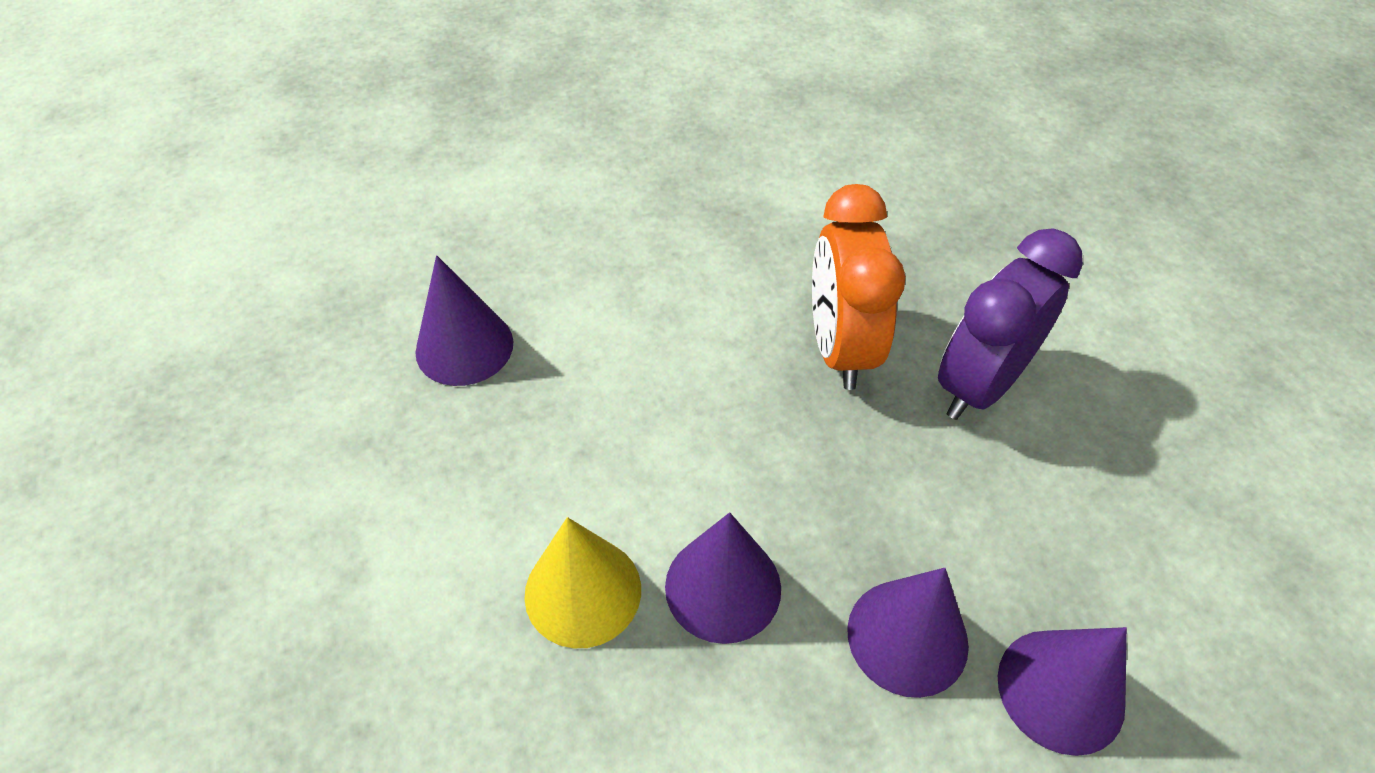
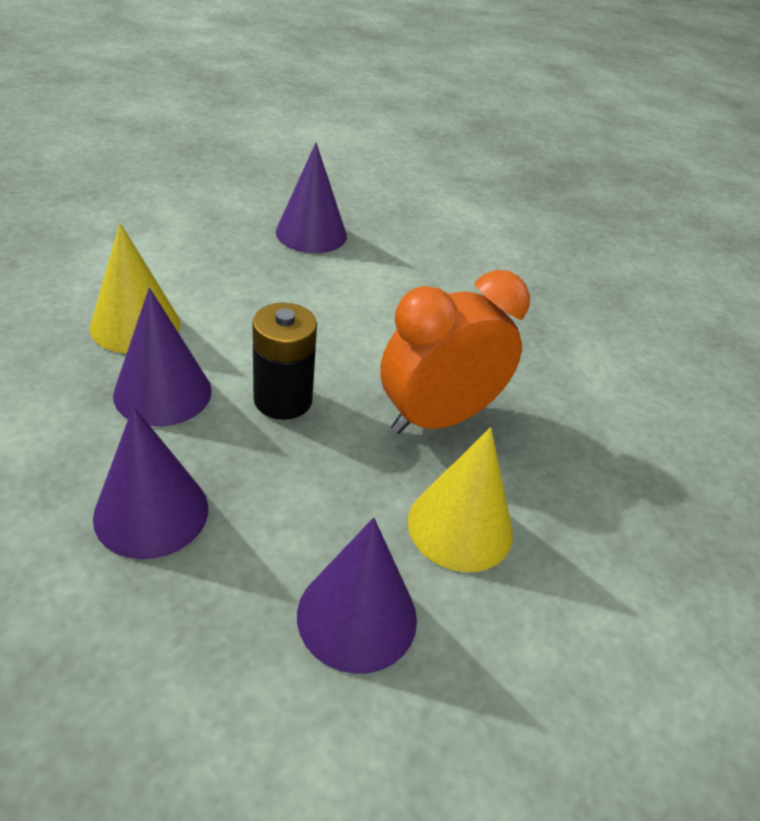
camera: 60 degrees right, 10 degrees down
(772, 471) = (283, 400): none -> black battery
(979, 385) = (460, 526): purple clock -> yellow cone
(1060, 690) = (126, 640): purple cone -> purple cone (357, 616)

